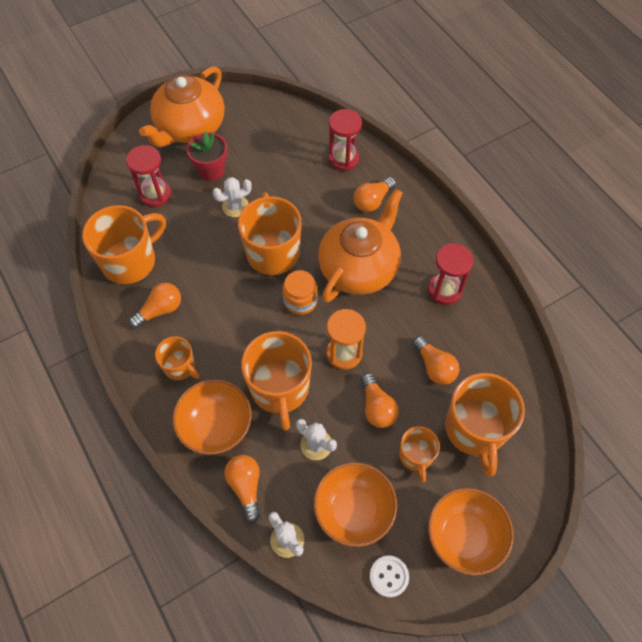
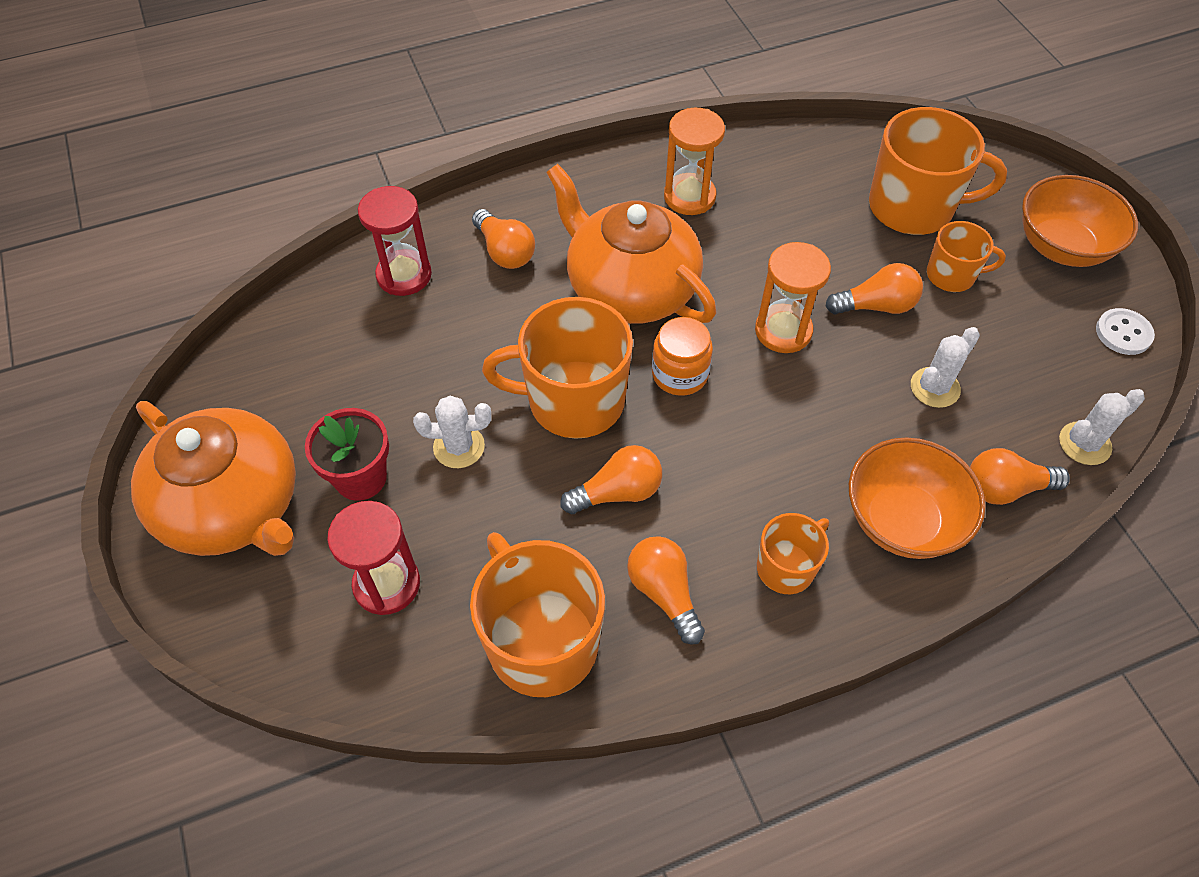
camera: 80 degrees left, 5 degrees down
(235, 206) = (459, 447): white cactus -> white cactus turned 75 degrees counterclockwise
(280, 388) = (838, 422): orange mug -> none
(353, 510) = (1034, 357): orange bowl -> none
(434, 367) = (815, 231): orange light bulb -> orange light bulb (617, 492)
(444, 290) = (689, 197): red hourglass -> orange hourglass

